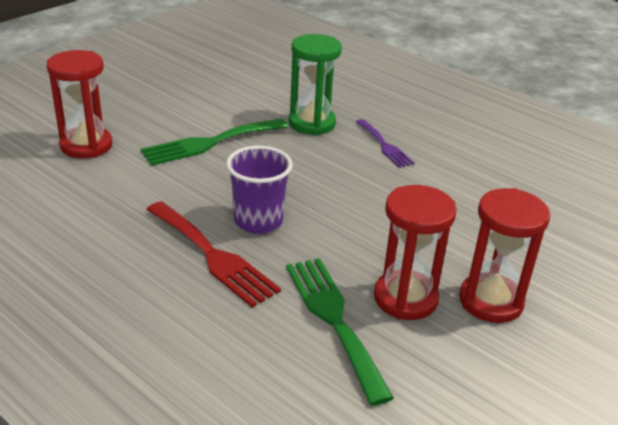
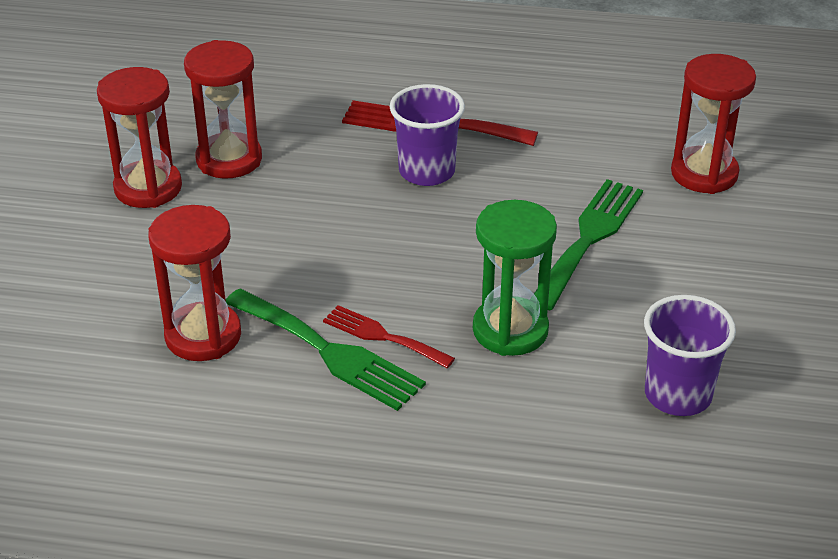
camera: 150 degrees right, 5 degrees up
(264, 77) = (678, 395): none -> purple cup
(334, 319) = (279, 120): green fork -> green fork (329, 352)
(384, 145) = (382, 336): purple fork -> red fork
(493, 184) = (203, 336): none -> red hourglass

